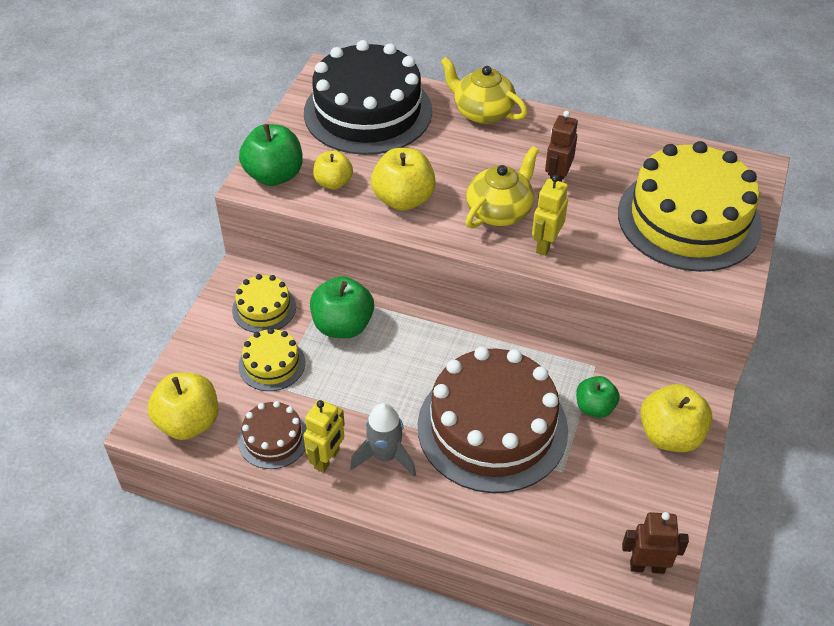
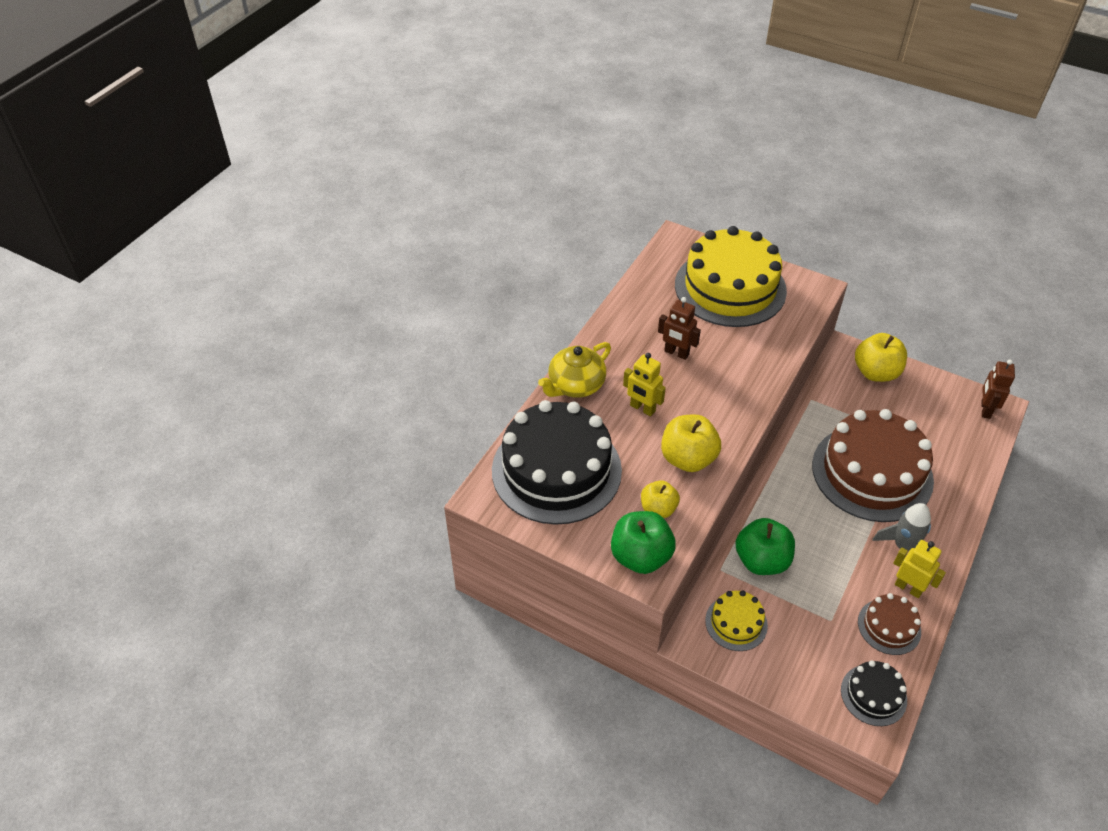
camera: 80 degrees left, 0 degrees up
(189, 422) = (873, 695): yellow apple -> black cake
(272, 364) = (805, 621): yellow cake -> none
(500, 211) = (710, 395): yellow teapot -> none
(545, 245) = (752, 374): yellow robot -> yellow robot (642, 408)
(594, 407) = (851, 408): green apple -> none

